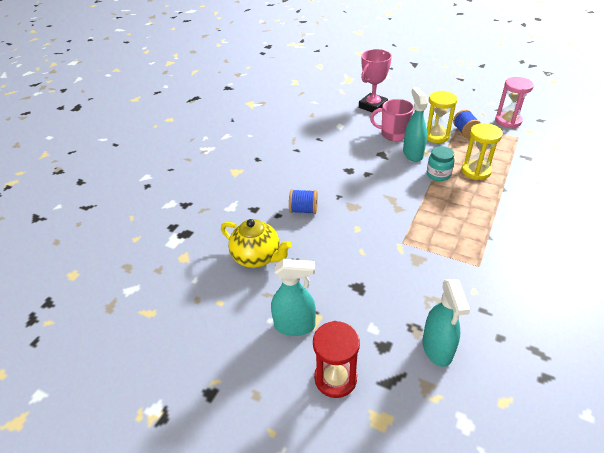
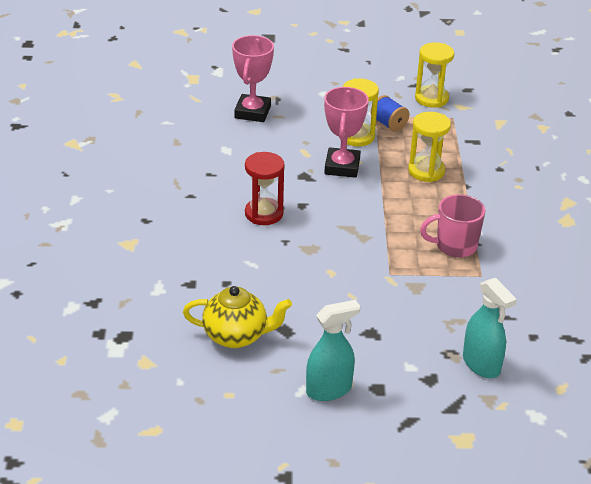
camera: 30 degrees left, 5 degrees down
(303, 210) = (253, 268): blue spool -> none
(335, 378) = (401, 421): red hourglass -> red hourglass (264, 214)
(393, 134) = (303, 146): pink mug -> pink mug (454, 246)
(412, 154) = (342, 167): turquoise spray bottle -> pink trophy
(438, 174) = (386, 186): turquoise jar -> none
(508, 121) = (431, 98): pink hourglass -> yellow hourglass

